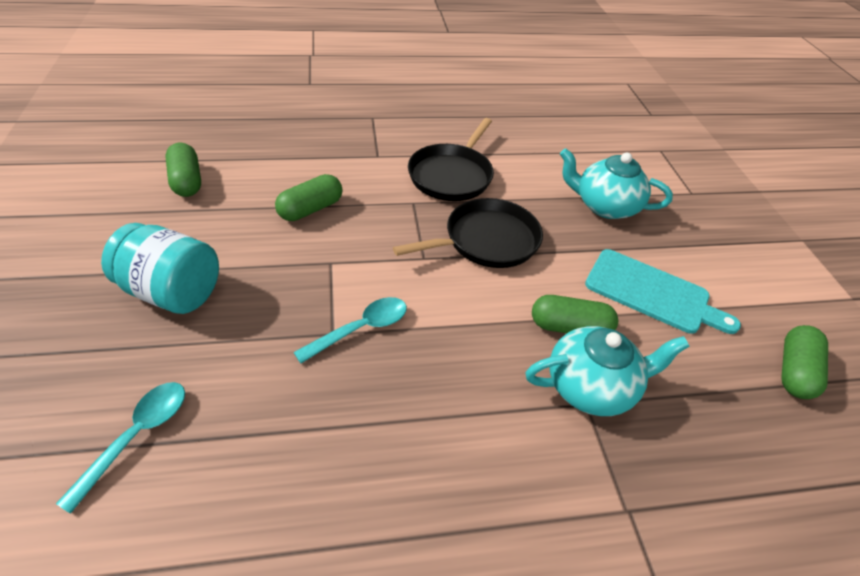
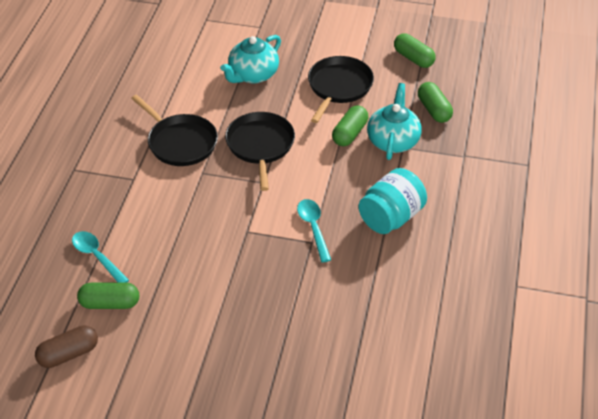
camera: 65 degrees left, 0 degrees up
(111, 170) = (68, 354): none -> brown capsule
(137, 436) = (354, 341): turquoise spoon -> turquoise spoon (97, 257)
(172, 292) = (240, 319): turquoise jar -> turquoise jar (391, 217)
(310, 209) = (183, 232): green capsule -> green capsule (434, 110)
(652, 293) = (338, 87): turquoise cutting board -> black pan

